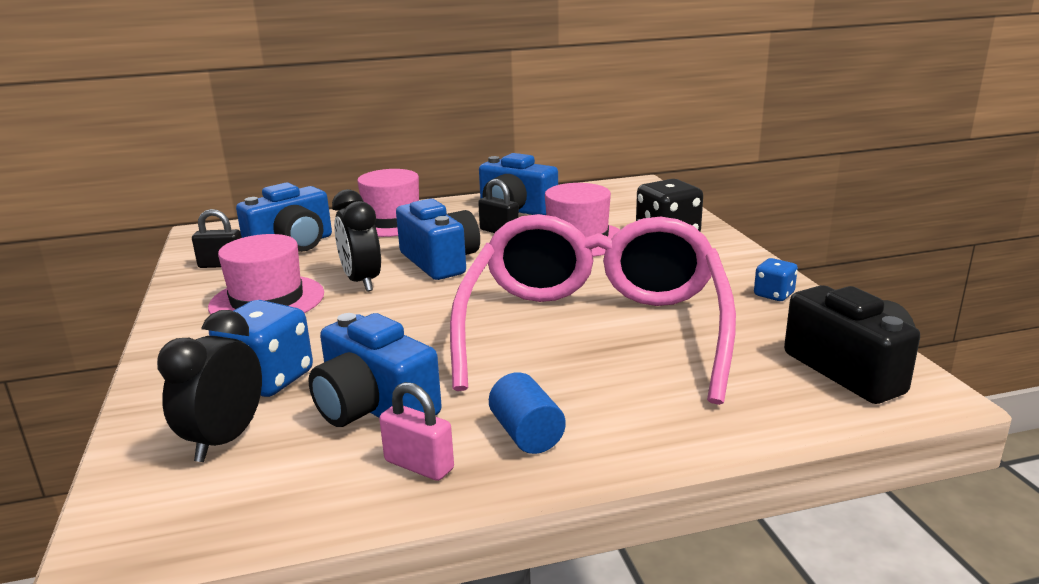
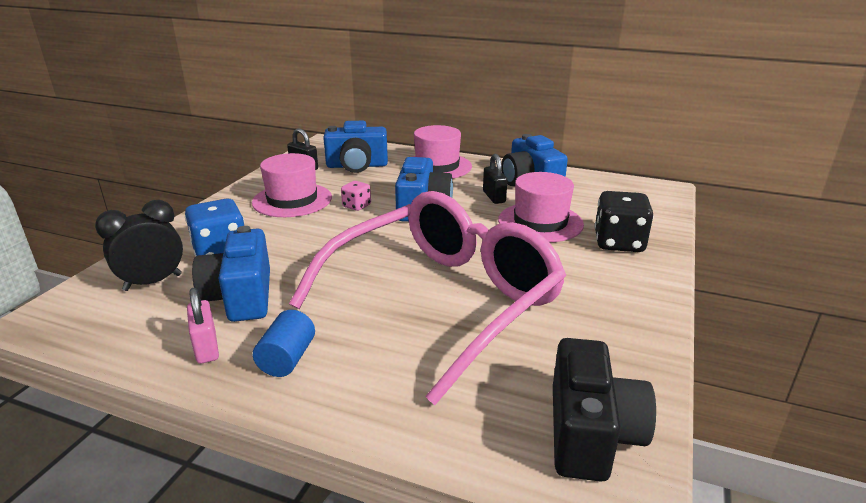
camera: 35 degrees right, 5 degrees up
(362, 282) = (356, 206): black clock -> pink dice
(773, 295) = (629, 332): blue dice -> none

